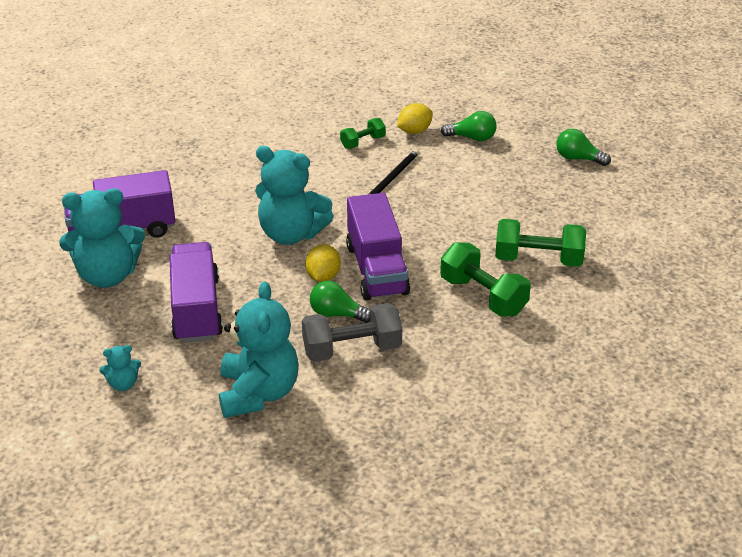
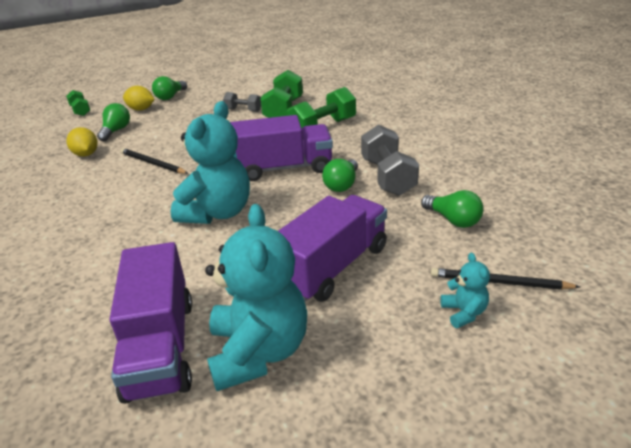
camera: 85 degrees left, 5 degrees down
(156, 411) = (499, 282): none -> black pencil
(196, 309) = (332, 267): purple truck -> purple truck turned 135 degrees clockwise
(258, 393) = (453, 220): turquoise teddy bear -> green light bulb
(323, 276) = (288, 193): yellow lemon -> yellow lemon (141, 109)
(363, 142) = (84, 178): green dumbbell -> green dumbbell (80, 111)
(537, 224) = (243, 110): none -> grey dumbbell

